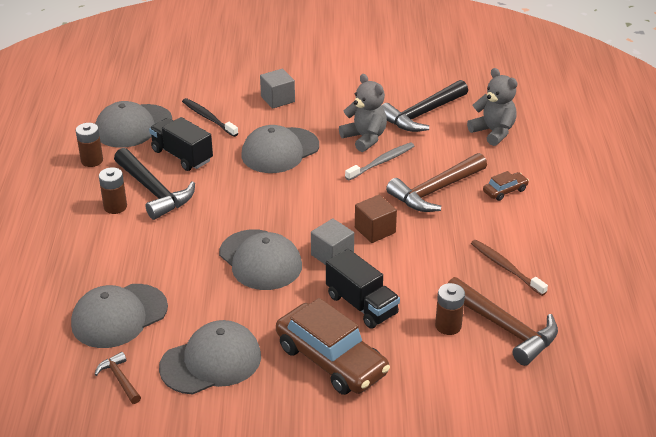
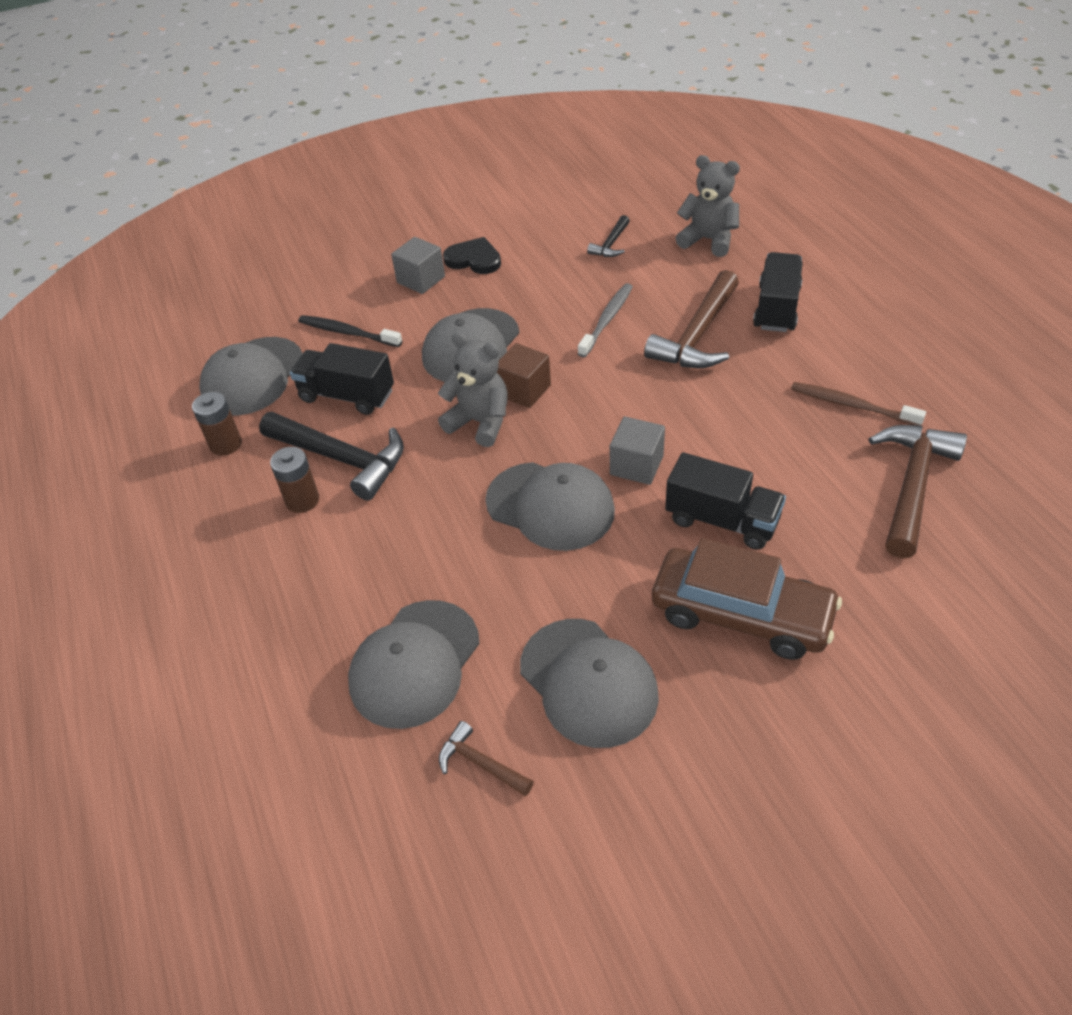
camera: 20 degrees left, 10 degrees up
(211, 362) = (588, 682): grey cap -> grey cap turned 105 degrees clockwise
(322, 97) = (474, 259): none -> black heart
(365, 138) = (564, 296): grey teddy bear -> grey teddy bear (480, 422)
(375, 230) = (664, 412): brown cube -> brown cube (524, 390)
(422, 114) = (611, 244): black hammer -> black hammer, size x0.50
(448, 326) = (845, 509): brown battery -> none
(505, 191) = (776, 308): brown car -> black truck
(505, 328) = (912, 485): brown hammer -> brown hammer turned 90 degrees counterclockwise

